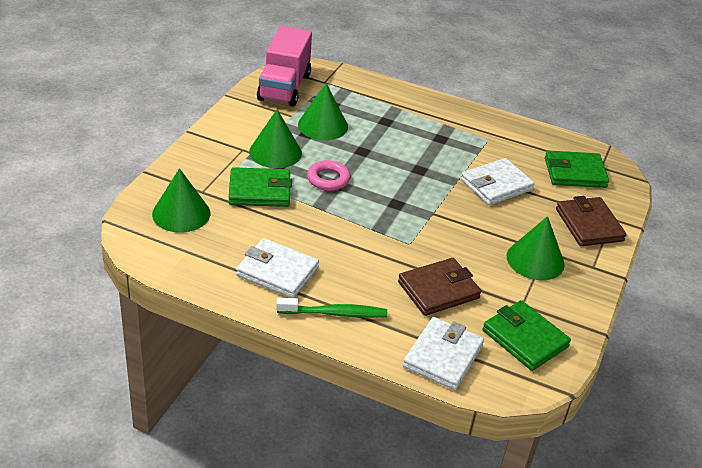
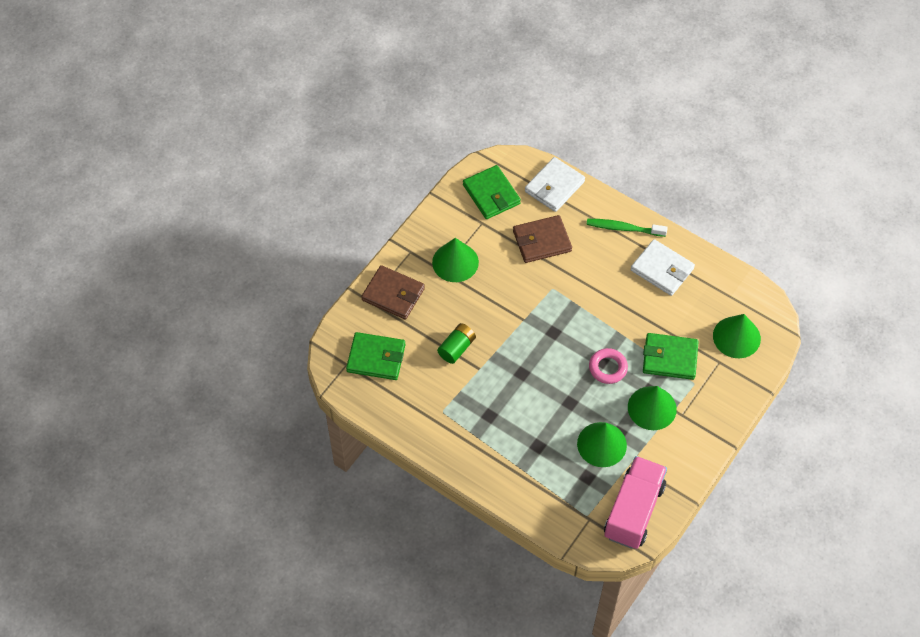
camera: 165 degrees left, 20 degrees up
(496, 185) = (456, 348): white wallet -> green battery
(589, 225) = (393, 294): brown wallet -> brown wallet turned 60 degrees counterclockwise

